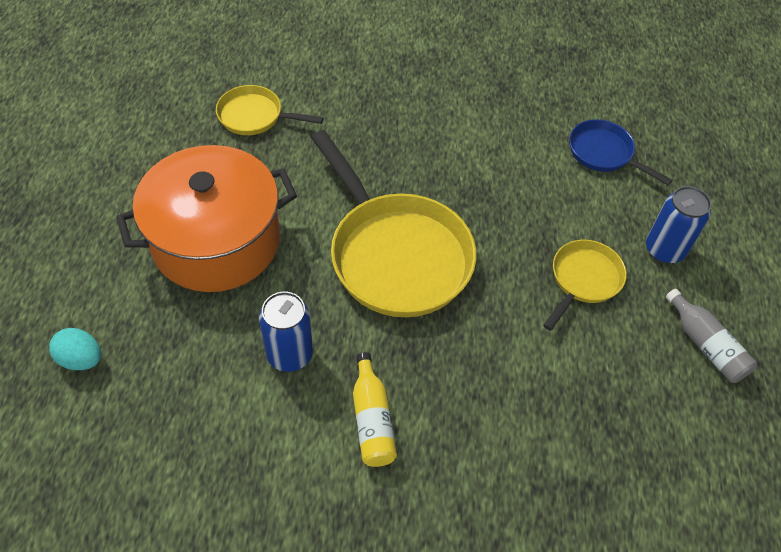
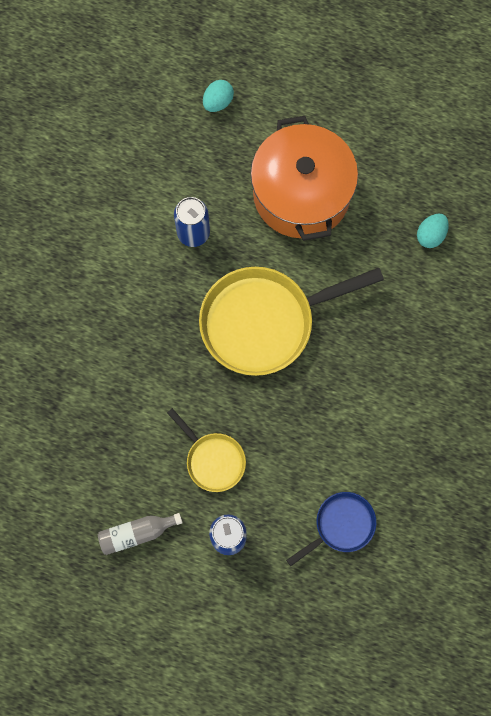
camera: 105 degrees right, 20 degrees up
(254, 116) = (430, 235): yellow pan -> turquoise egg
(372, 419) = (132, 278): yellow bottle -> none

